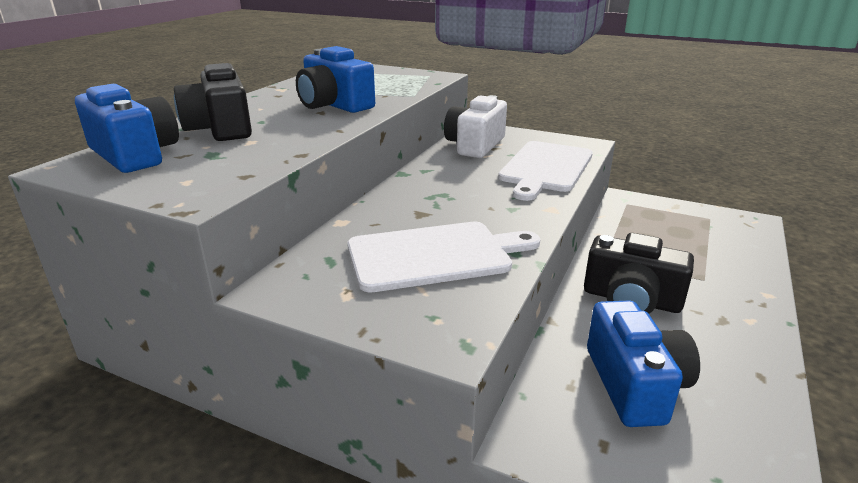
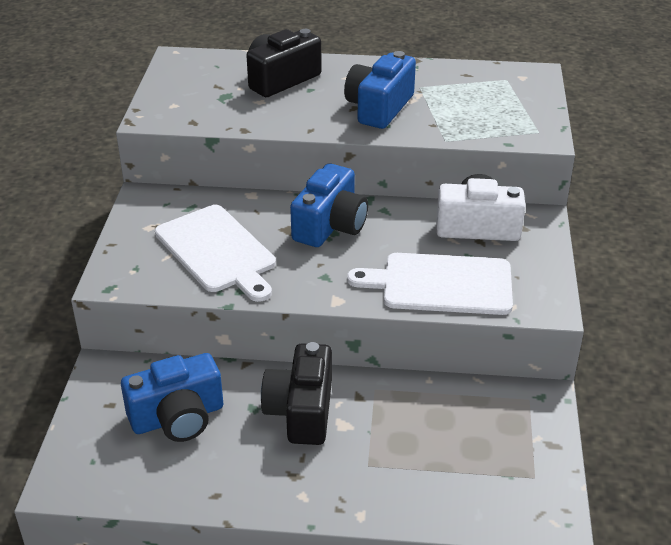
camera: 70 degrees right, 10 degrees up
(135, 154) = (209, 69): blue camera -> blue camera (330, 225)

